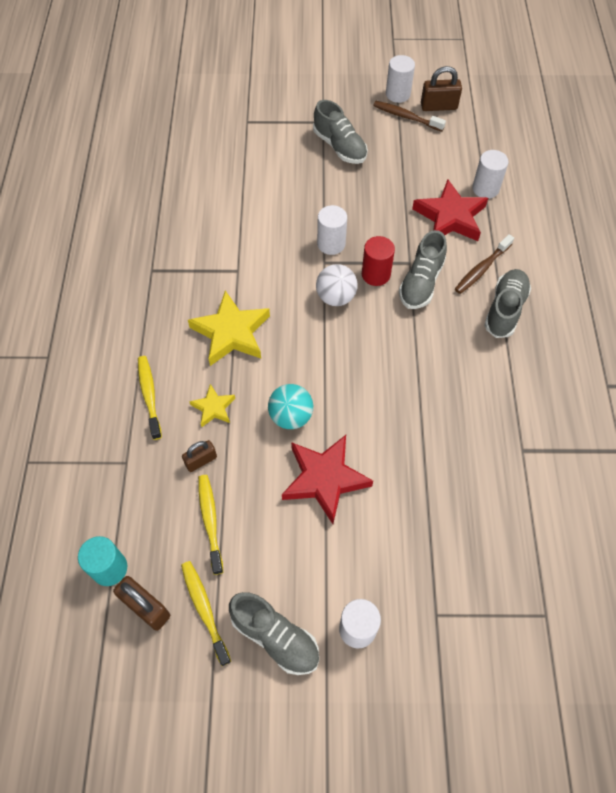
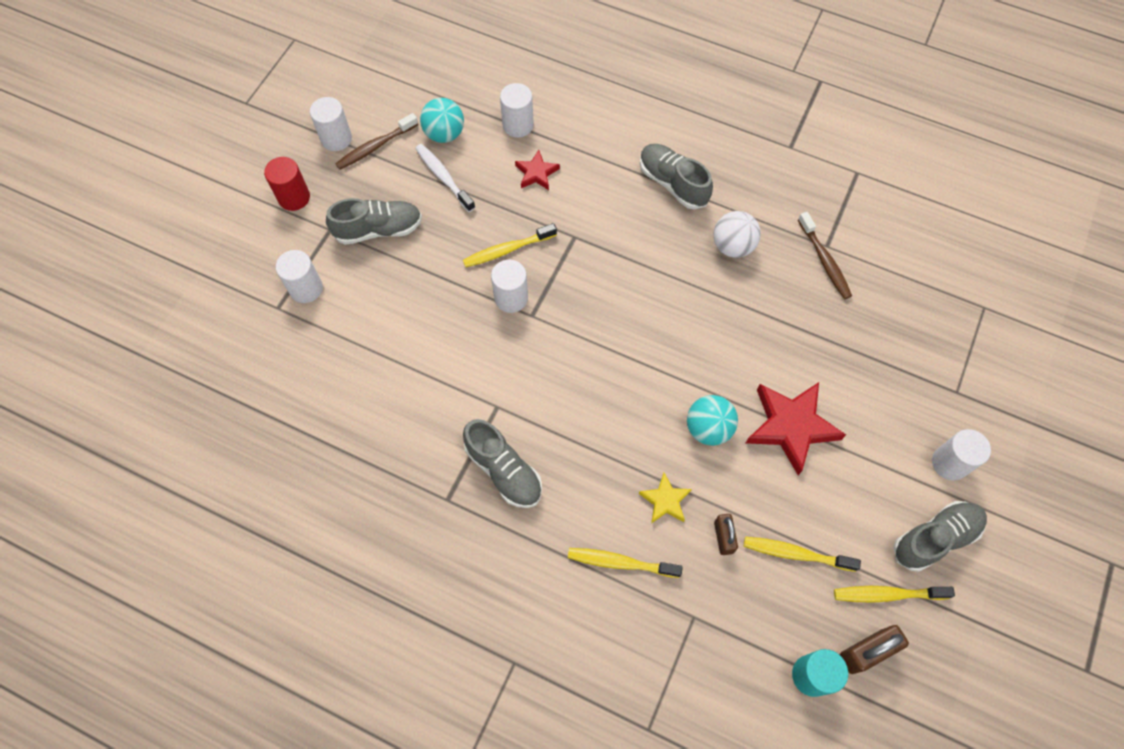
camera: 65 degrees left, 5 degrees up
(231, 333) = (578, 446): yellow star -> none
(270, 129) = (306, 288): none -> white cylinder
(336, 297) = (583, 324): white ball -> white ball (732, 246)
(370, 225) = (507, 250): none -> yellow toothbrush
(376, 274) = (573, 274): red cylinder -> red cylinder (294, 197)
(407, 164) = (443, 177): none -> white toothbrush
(421, 283) = (605, 238): grey shoe -> grey shoe (504, 470)
(438, 106) = (379, 110): brown padlock -> none
(445, 149) = (444, 134): none -> turquoise ball
(450, 217) = (536, 173): red star -> red star, size x0.53
(481, 269) = (615, 178): brown toothbrush -> brown toothbrush (824, 261)

